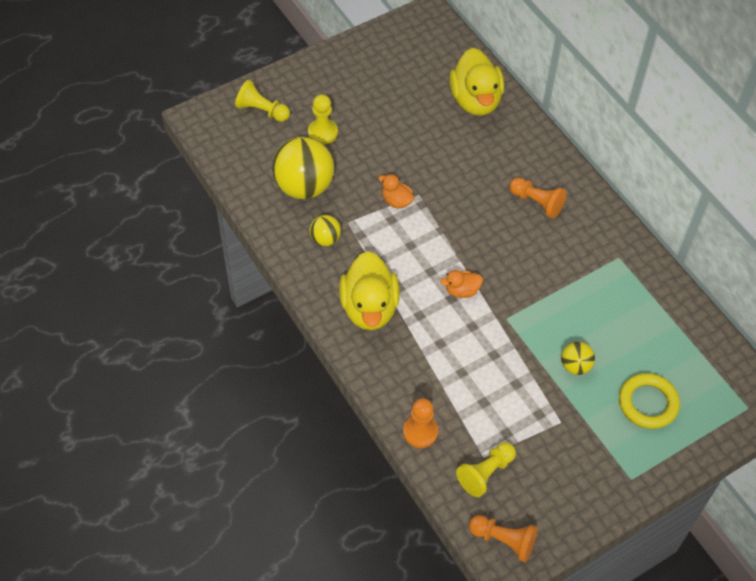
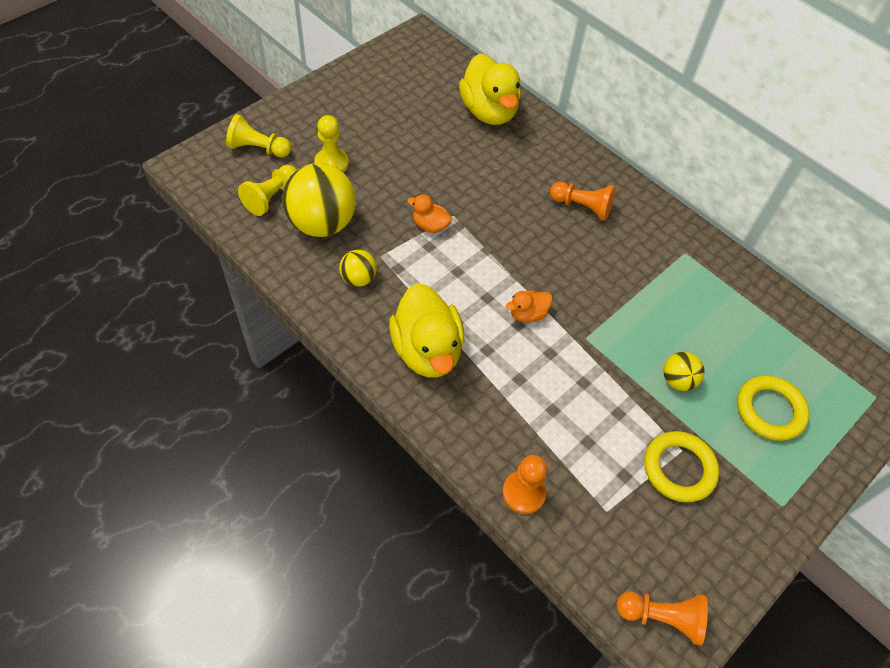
camera: 15 degrees left, 0 degrees up
(485, 473) = (615, 531): yellow pawn -> yellow pawn (271, 197)
(553, 435) = (679, 469): none -> yellow ring

